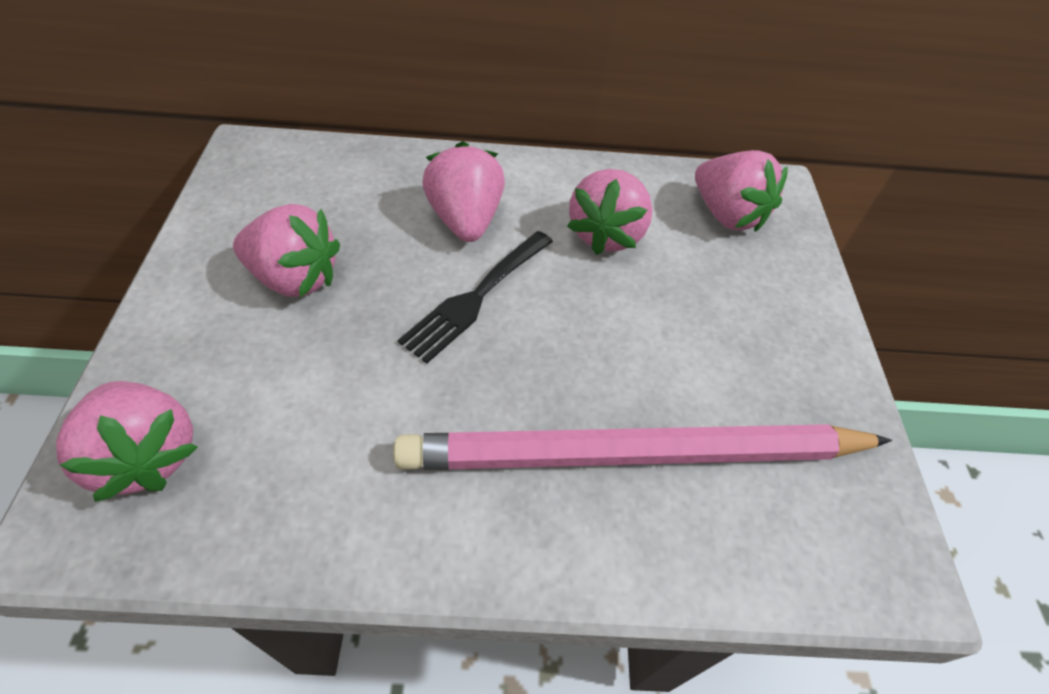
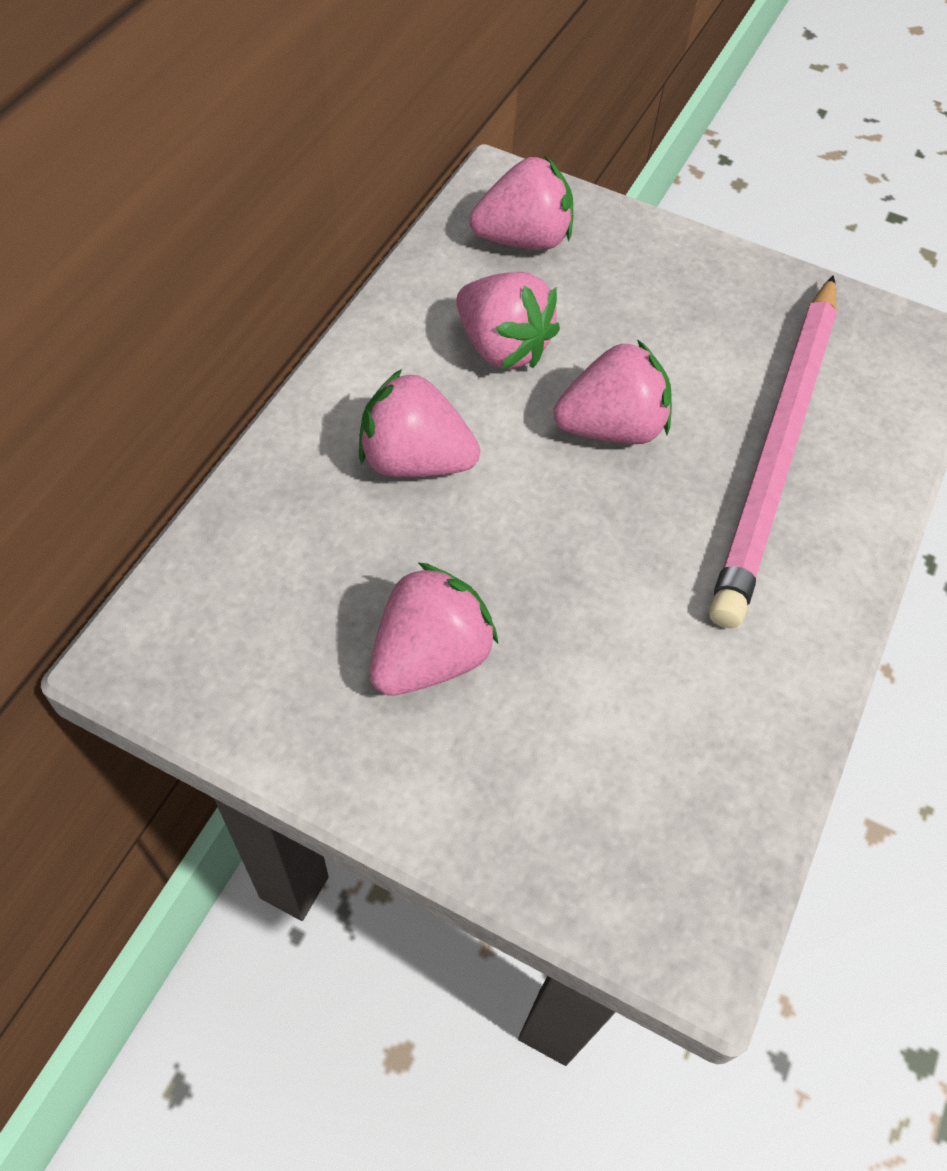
camera: 65 degrees left, 5 degrees up
(147, 455) = (634, 853): pink strawberry -> pink strawberry (611, 428)
(476, 297) = (541, 494): black fork -> none

